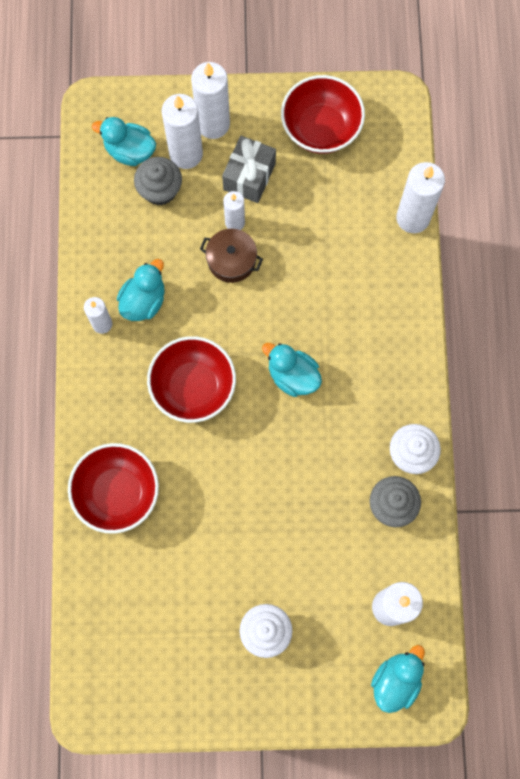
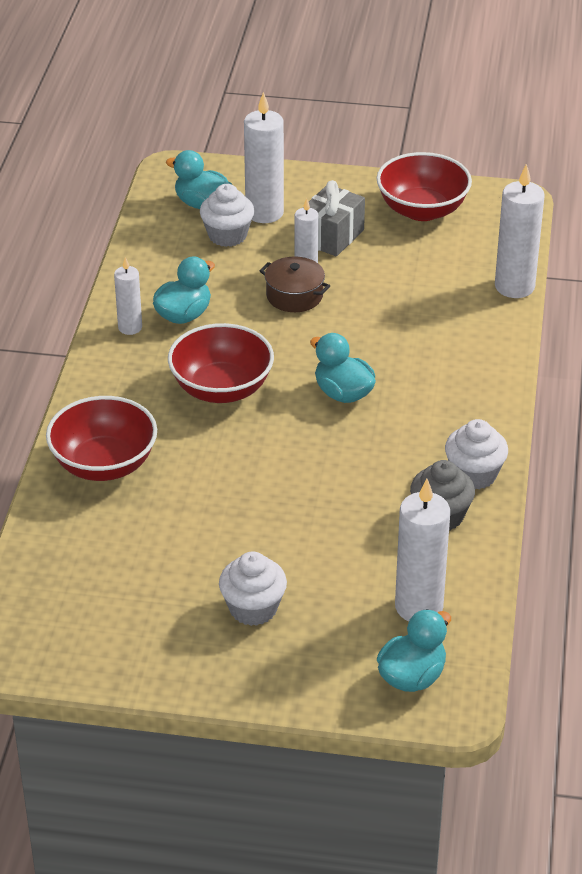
camera: 10 degrees right, 35 degrees down
(160, 190) = (227, 235): grey cupcake -> white cupcake
(213, 124) = (301, 195): white candle -> none

